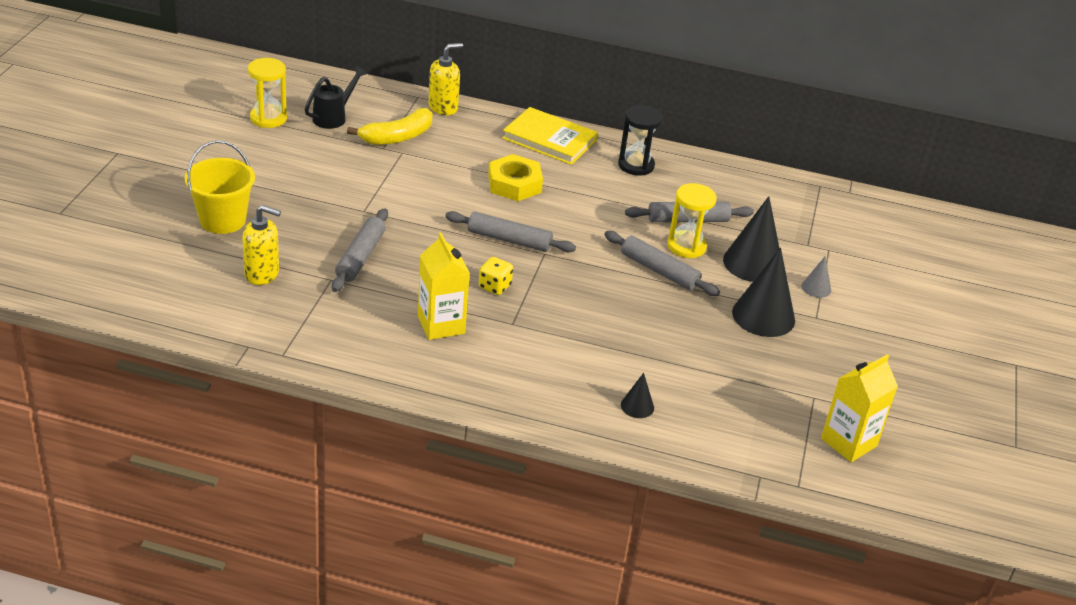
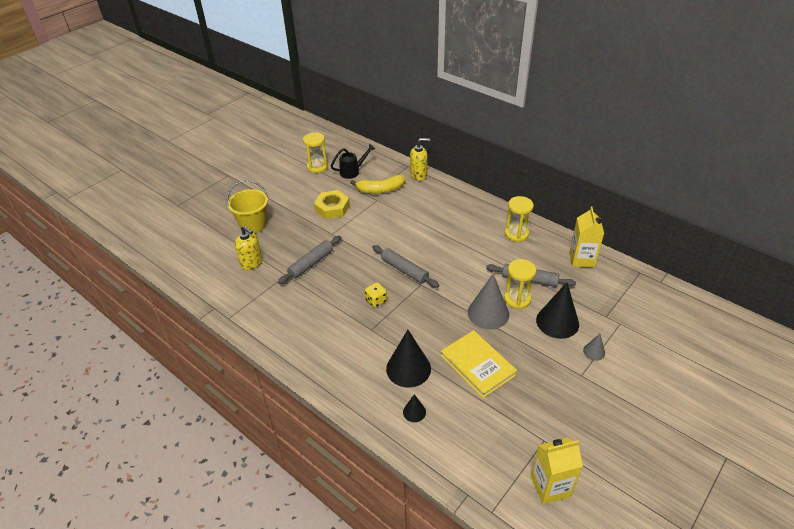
camera: 30 degrees right, 5 degrees up
(441, 325) = (328, 320): yellow carton -> yellow carton (581, 259)
(514, 184) = (431, 233): yellow nut -> yellow nut (332, 208)
(549, 139) = (470, 206): yellow book -> yellow book (477, 365)
(636, 165) = (516, 234): black hourglass -> yellow hourglass
(659, 271) = (488, 313): grey rolling pin -> grey cone
(763, 316) = (542, 364): black cone -> black cone (408, 368)

